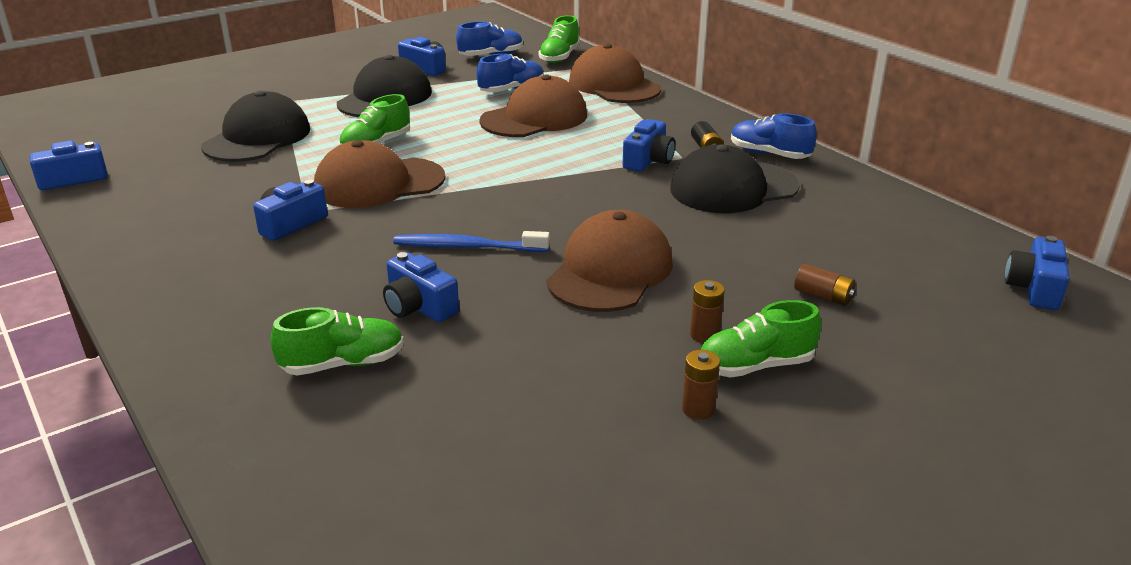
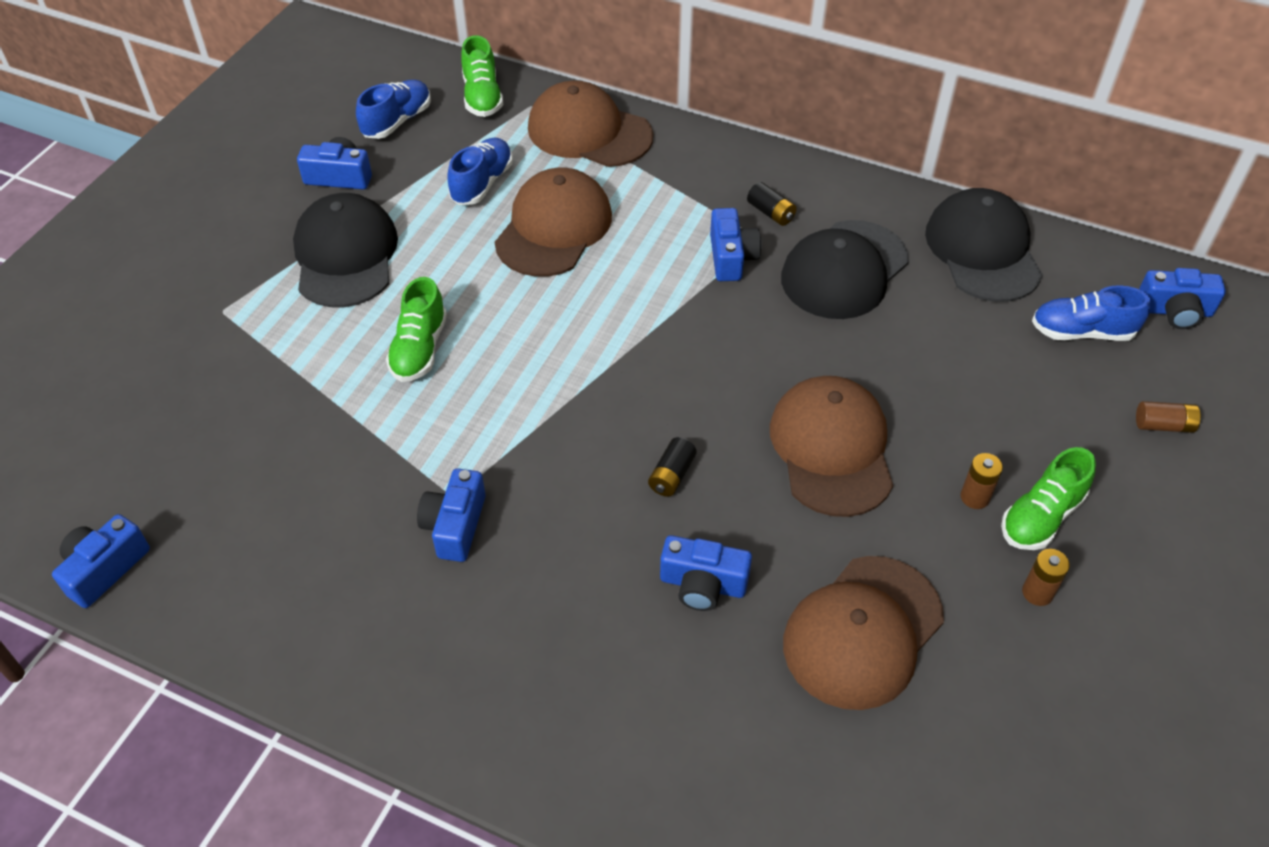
camera: 30 degrees left, 20 degrees up
(257, 138) = (262, 394): black cap -> black cap (983, 250)
(343, 364) = (705, 696): green shoe -> none
(379, 183) = (486, 415): brown cap -> brown cap (862, 632)
(468, 247) = (672, 475): blue toothbrush -> black battery
(769, 154) = (837, 199): blue shoe -> blue shoe (1082, 332)
(823, 296) = (1029, 398): brown battery -> brown battery (1163, 425)
(1034, 288) = (1174, 311): blue camera -> blue camera turned 75 degrees counterclockwise

